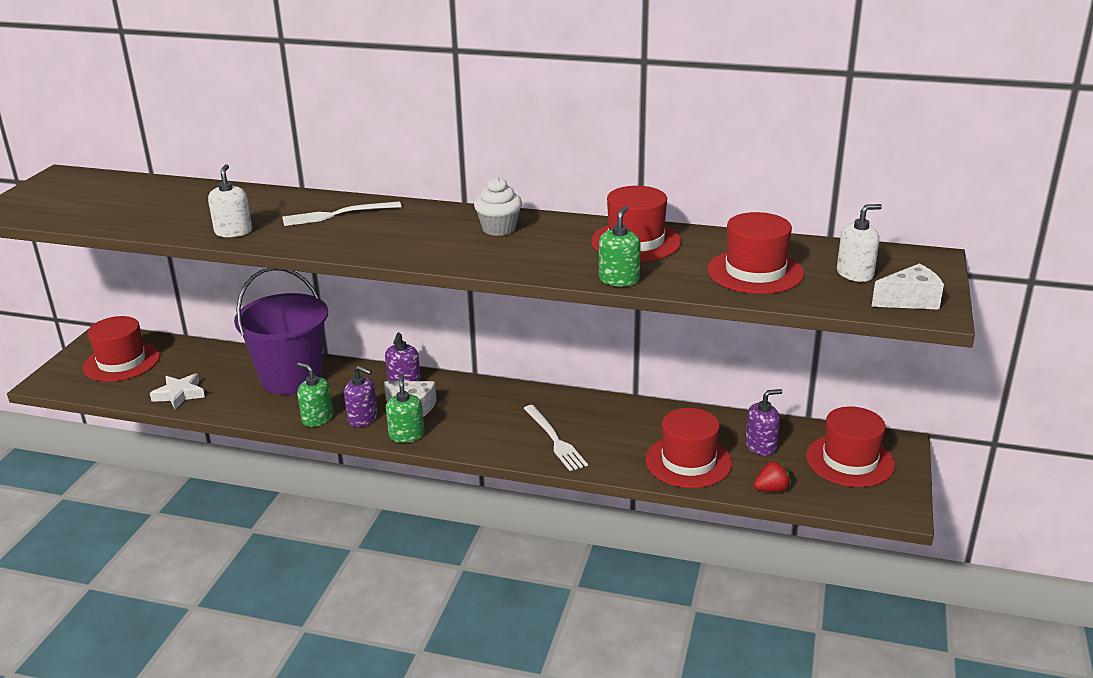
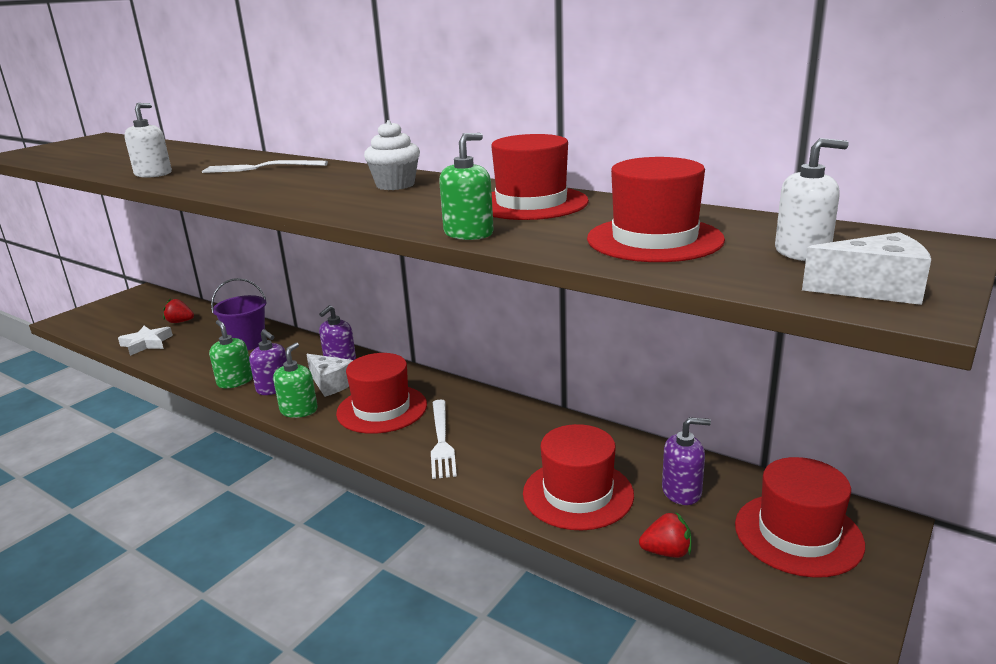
camera: 20 degrees right, 5 degrees down
(122, 362) = (132, 312): red hat -> red hat (382, 409)
(191, 365) = (180, 322): none -> red strawberry
(291, 378) = (247, 343): purple bucket -> purple bucket, size x0.58

